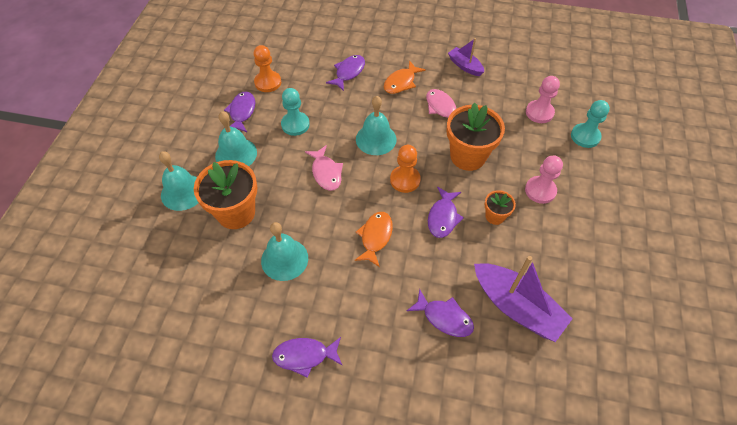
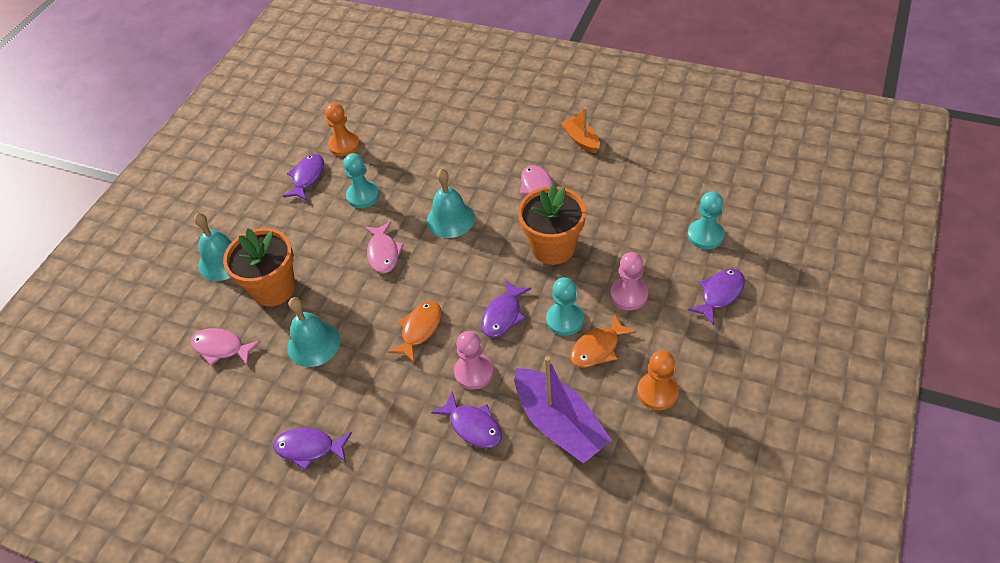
camera: 15 degrees right, 5 degrees down
(200, 271) = (221, 348): none -> pink fish
(236, 154) = (289, 224): turquoise bell -> none
(348, 72) = (440, 139): purple fish -> purple fish (720, 294)
(401, 82) = (498, 155): orange fish -> orange fish (598, 348)
(405, 180) = (471, 269): orange pawn -> orange pawn (657, 392)
(465, 66) = (581, 140): purple boat -> orange boat
(495, 216) = (565, 319): orange flower pot -> turquoise pawn
(539, 112) = (657, 202): pink pawn -> pink pawn (474, 372)

